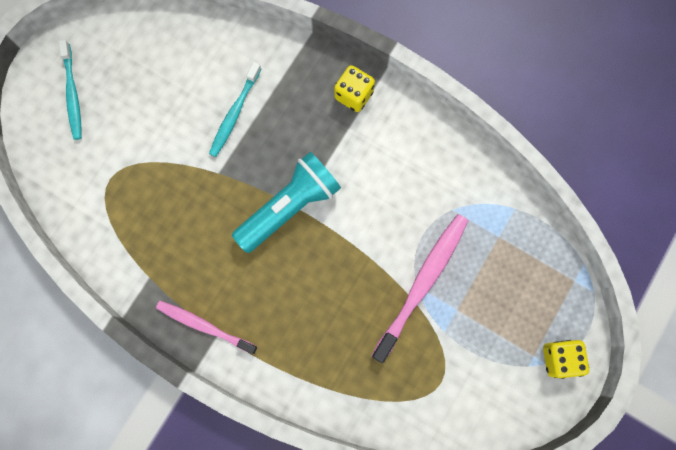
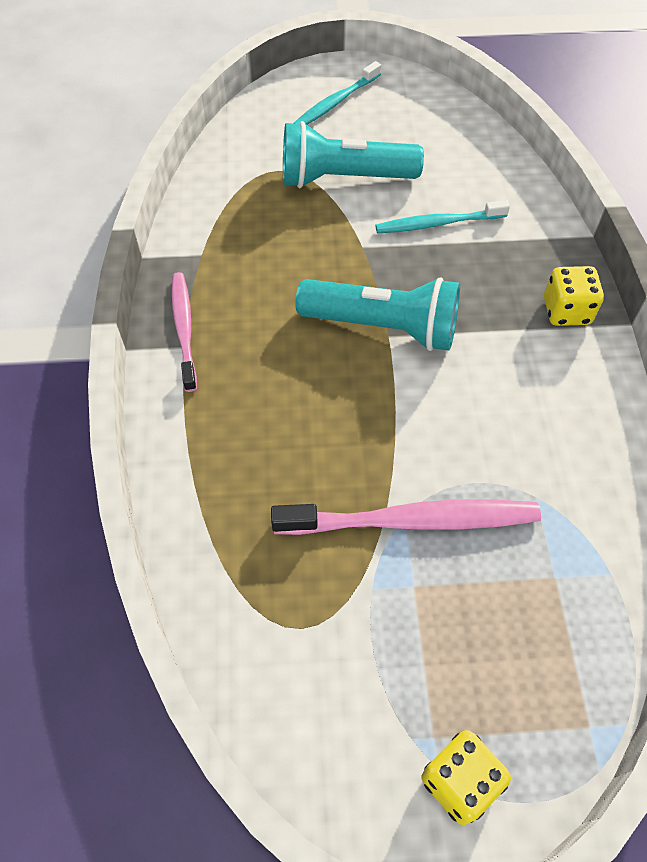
camera: 55 degrees right, 20 degrees down
(151, 142) = (343, 178): none -> turquoise flashlight

